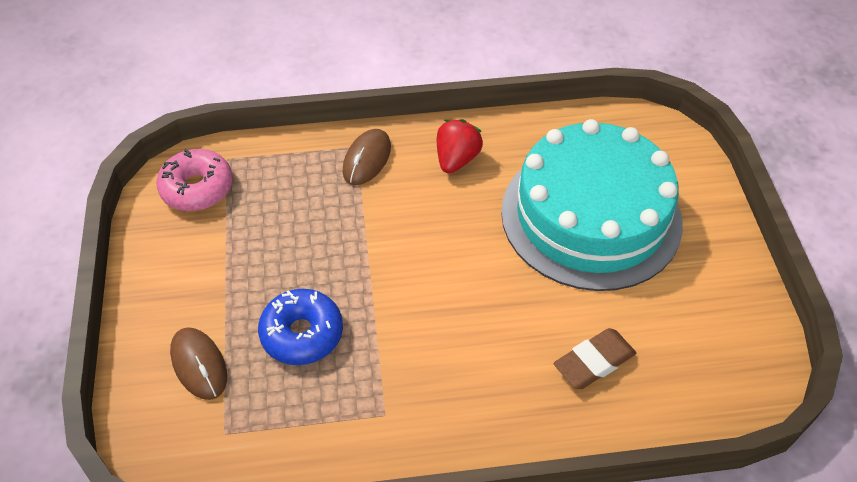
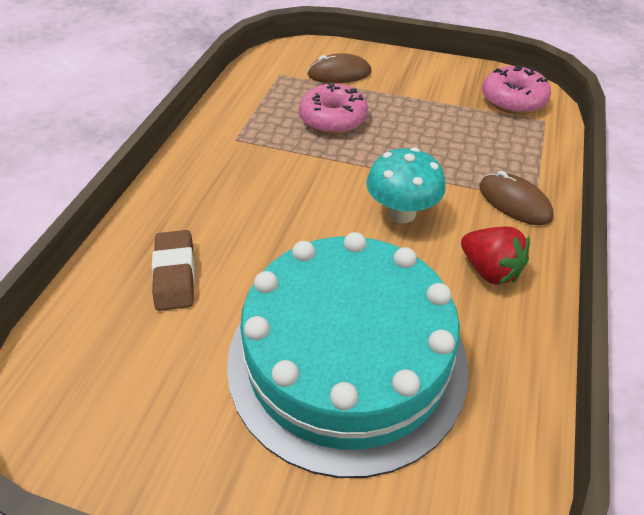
camera: 115 degrees right, 5 degrees down
(302, 334) = (333, 119): blue donut -> pink donut
(423, 229) = (401, 213): none -> turquoise mushroom

